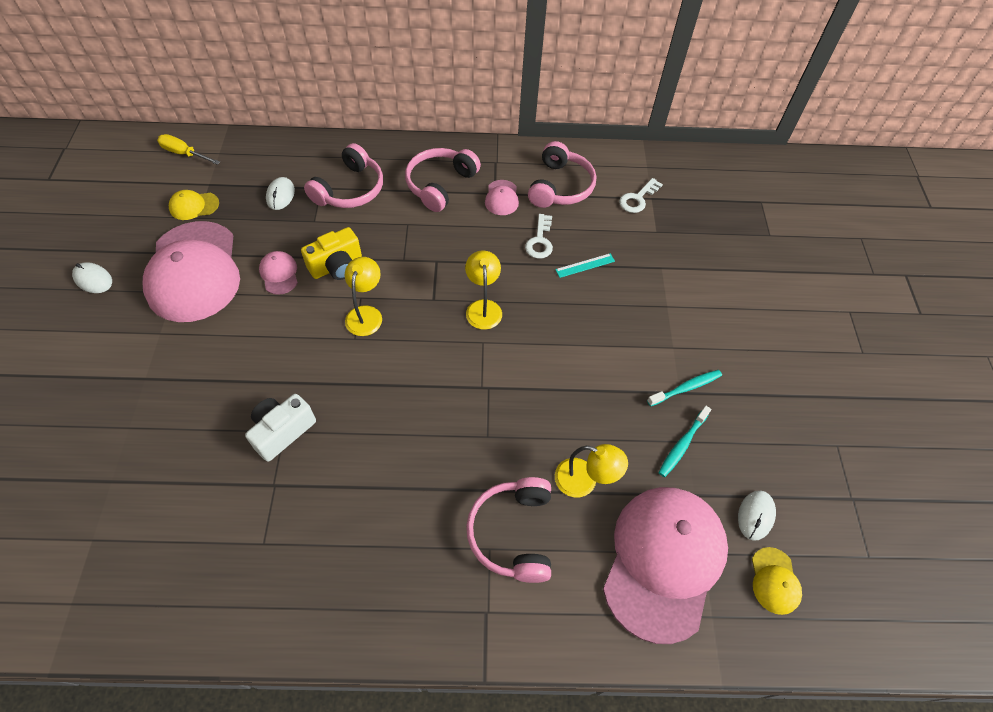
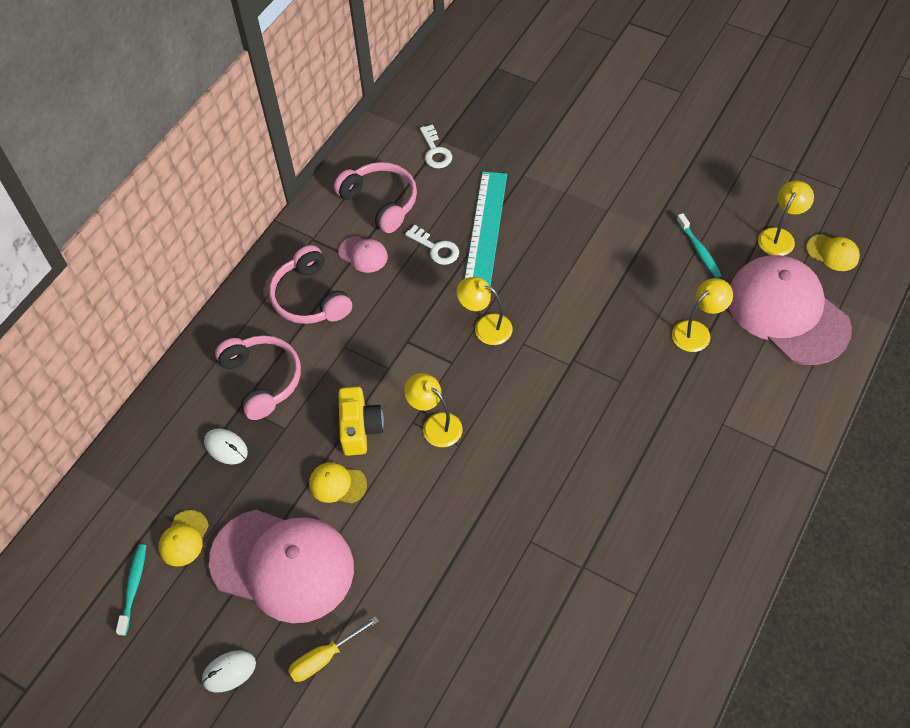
camera: 55 degrees left, 0 degrees up
(184, 154) = (90, 526): yellow screwdriver -> yellow screwdriver (324, 657)
(279, 274) = (337, 484): pink cap -> yellow cap
(282, 431) = (530, 542): white camera -> none
(513, 533) = (717, 401): pink headphones -> none
(585, 265) = (486, 228): turquoise ruler -> turquoise ruler, size x2.28
(685, 388) = (650, 221): turquoise toothbrush -> turquoise toothbrush (133, 588)
(755, 515) = (779, 236): white mouse -> yellow lamp

